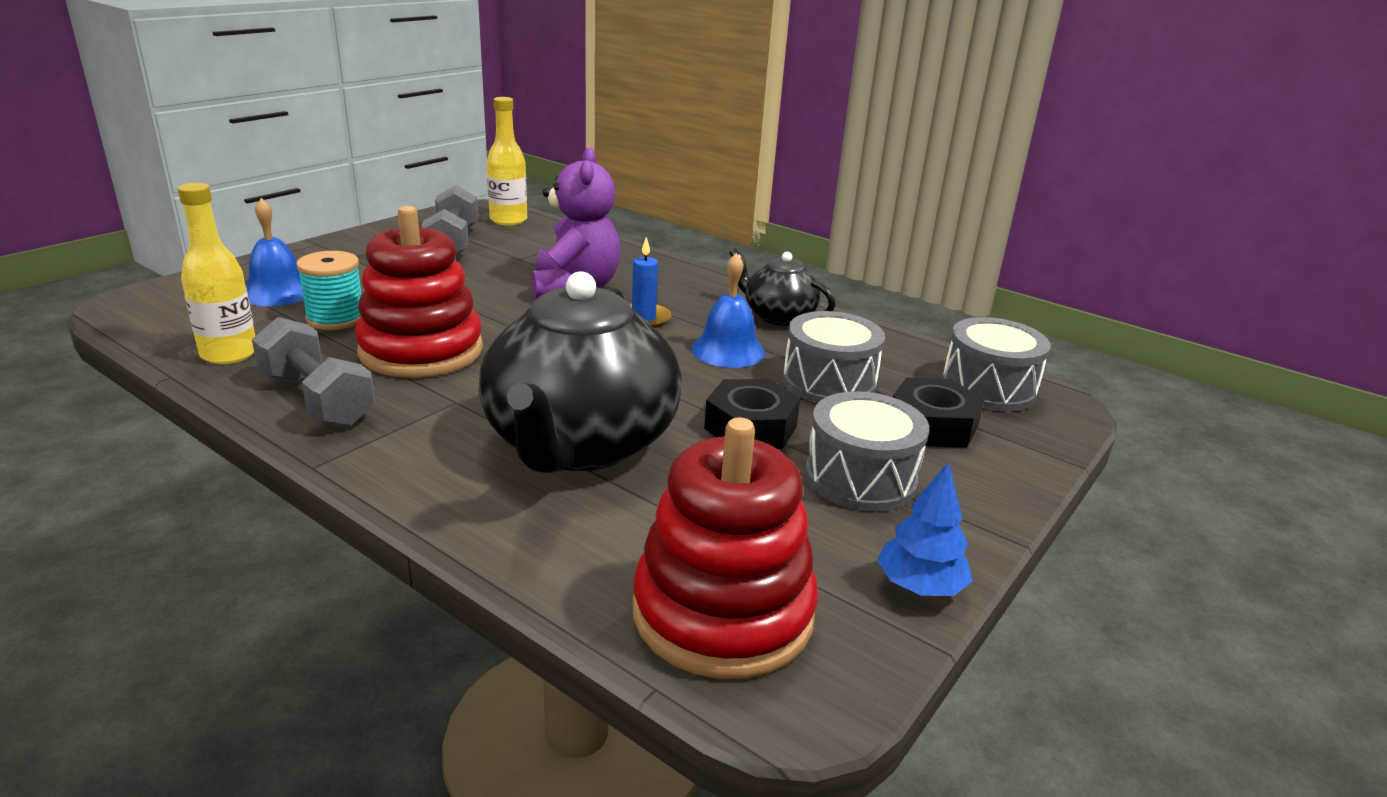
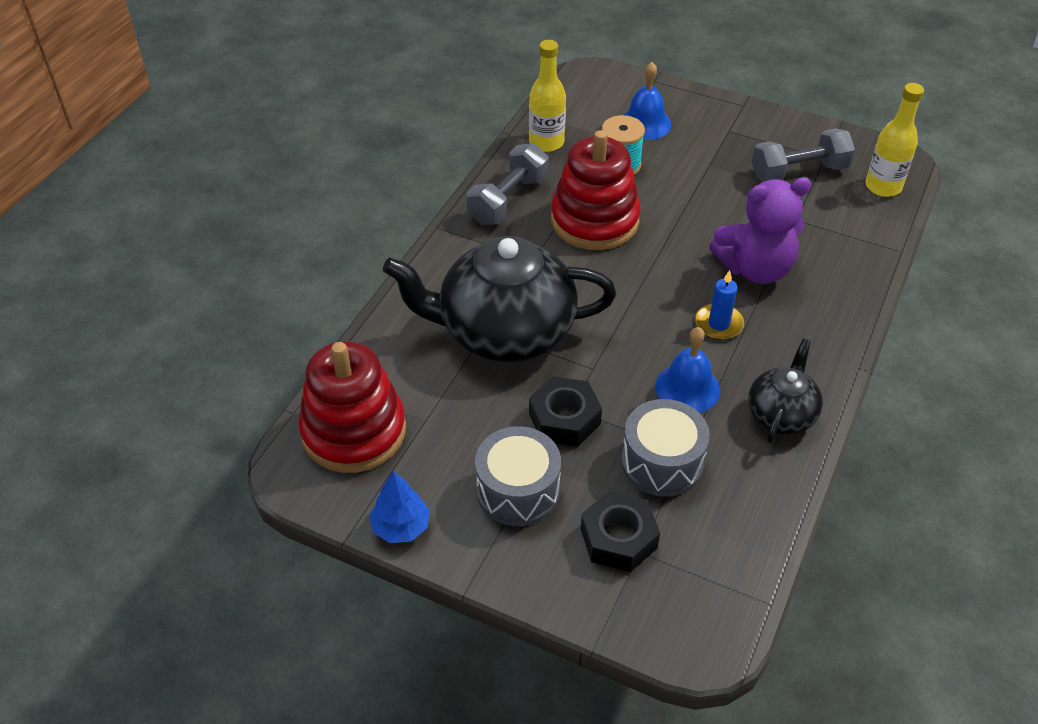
camera: 80 degrees right, 20 degrees up
(988, 388) = (711, 585): grey drum -> none

